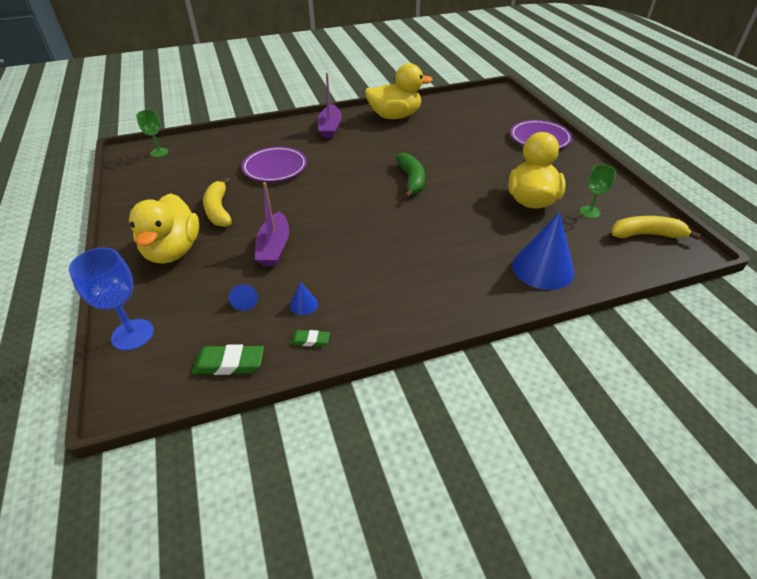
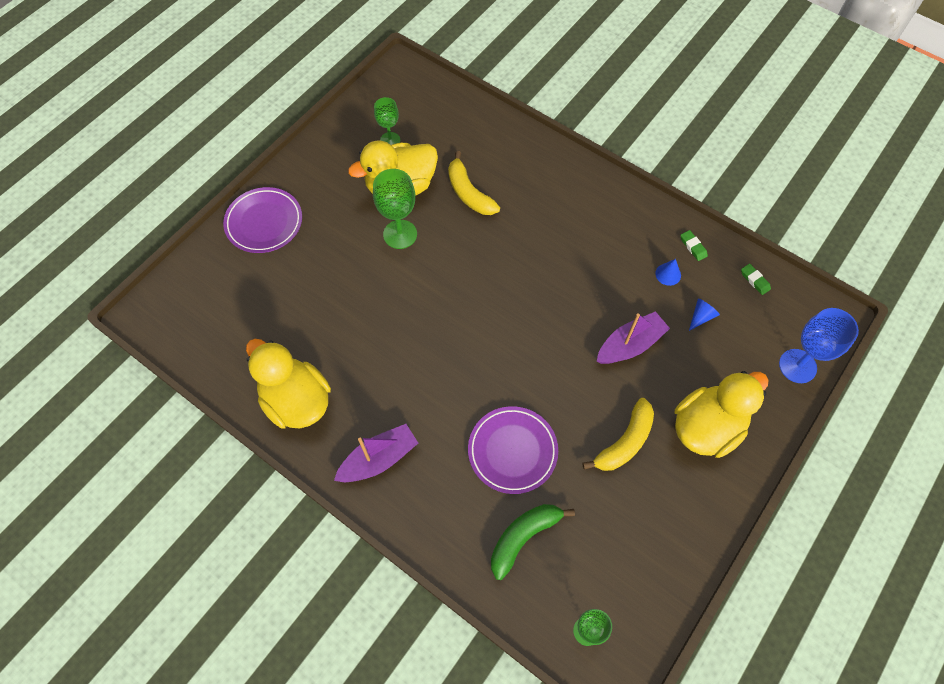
camera: 125 degrees left, 20 degrees up
(229, 363) = (754, 280): green eraser -> green eraser, size x0.57
(411, 180) = (437, 298): green banana -> green banana (523, 537)
(483, 184) = (400, 234): none -> green goblet
(542, 268) = (497, 146): blue cone -> none
(646, 235) = (398, 97): yellow banana -> yellow banana (469, 193)

